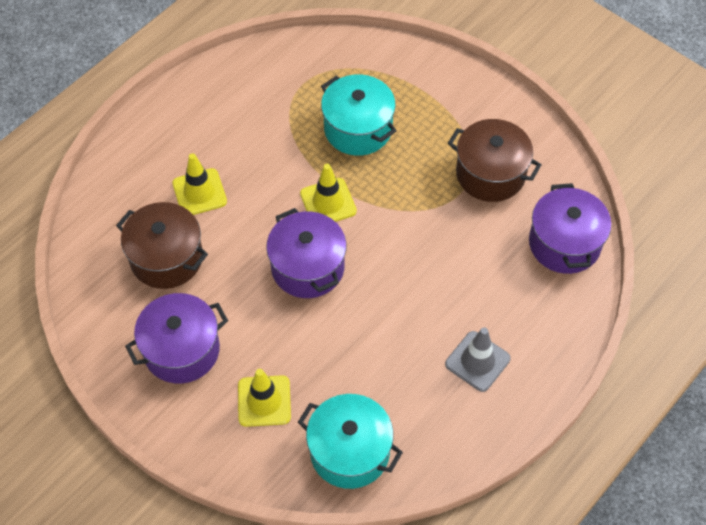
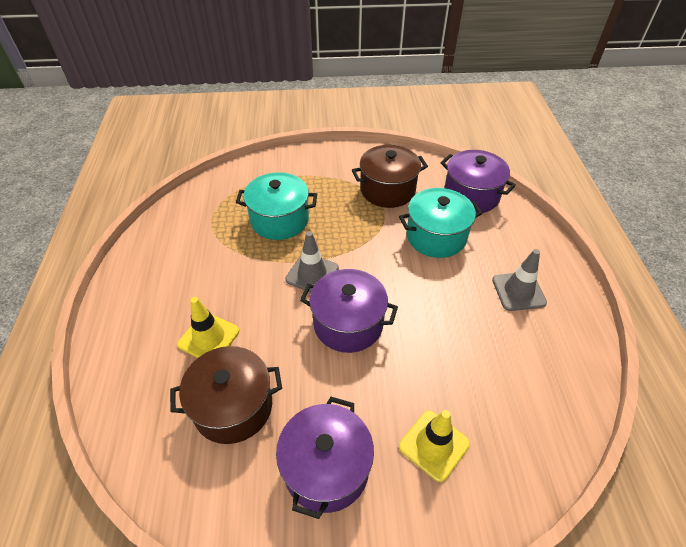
camera: 45 degrees left, 10 degrees down
(328, 202) = (312, 274): yellow traffic cone -> grey traffic cone
(349, 451) = (532, 421): turquoise pot -> turquoise pot (436, 236)

